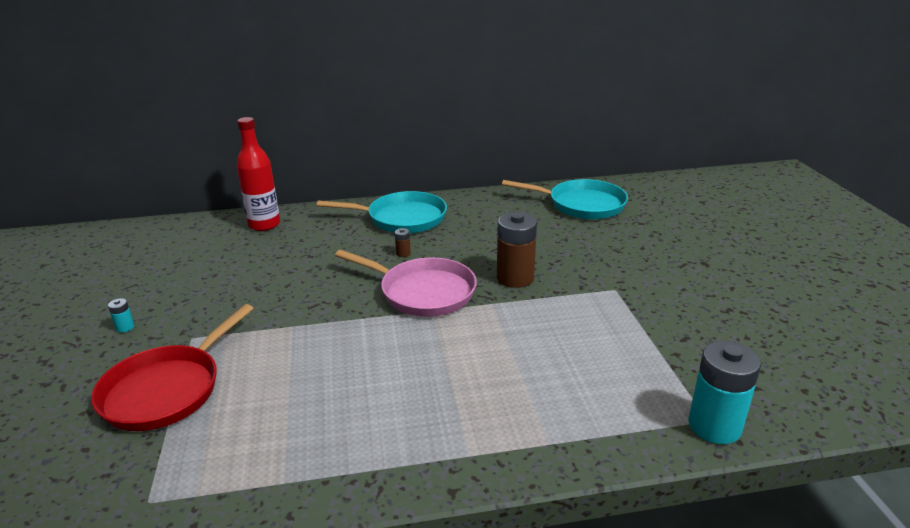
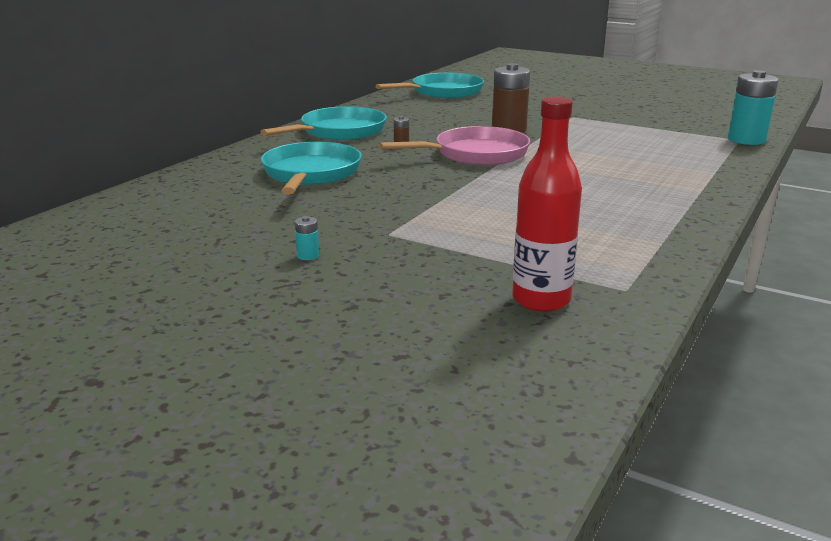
camera: 50 degrees left, 5 degrees down
(167, 389) = (464, 257): red pan -> none
(264, 225) = (224, 170): red bottle -> red bottle (541, 300)
(290, 254) = (311, 174): none -> turquoise pan

